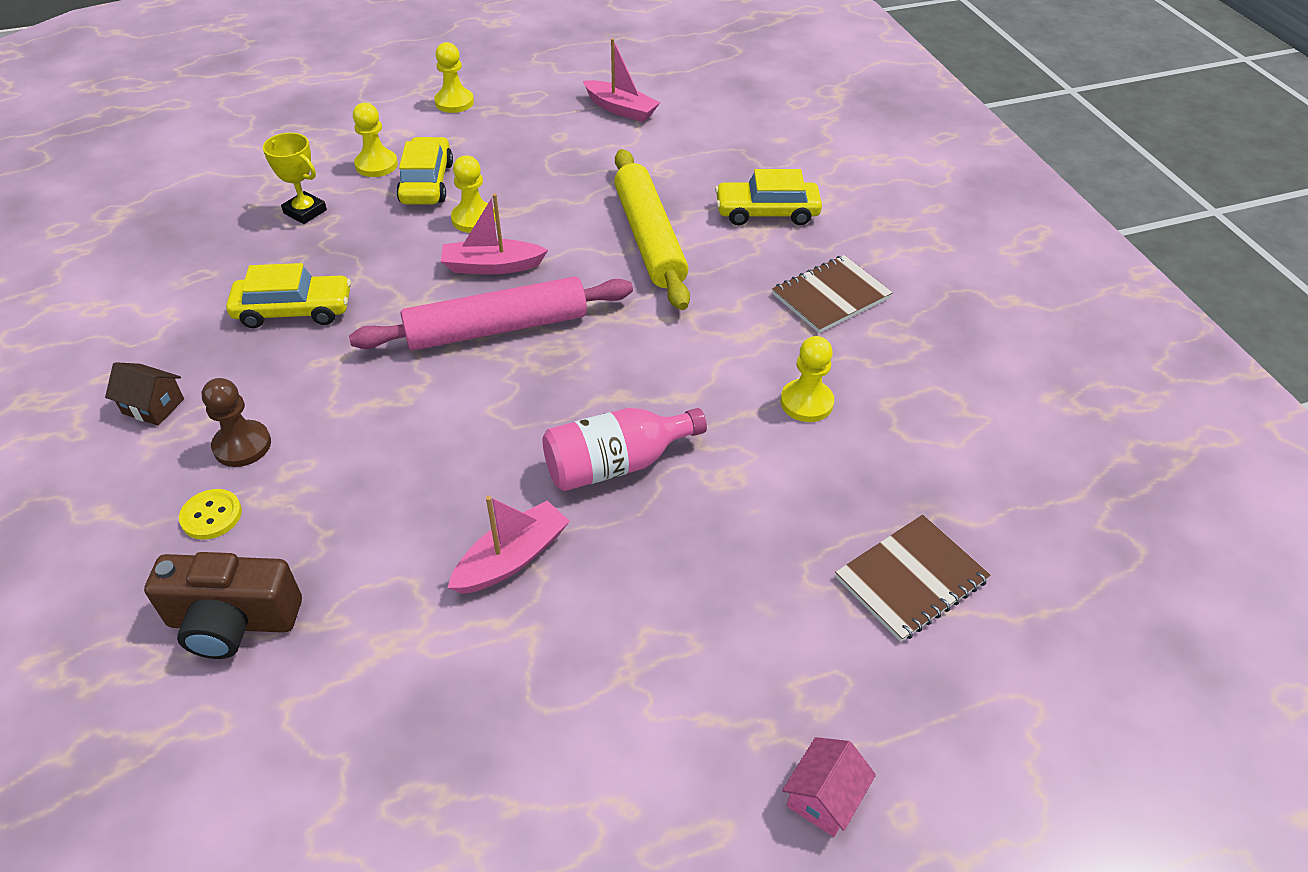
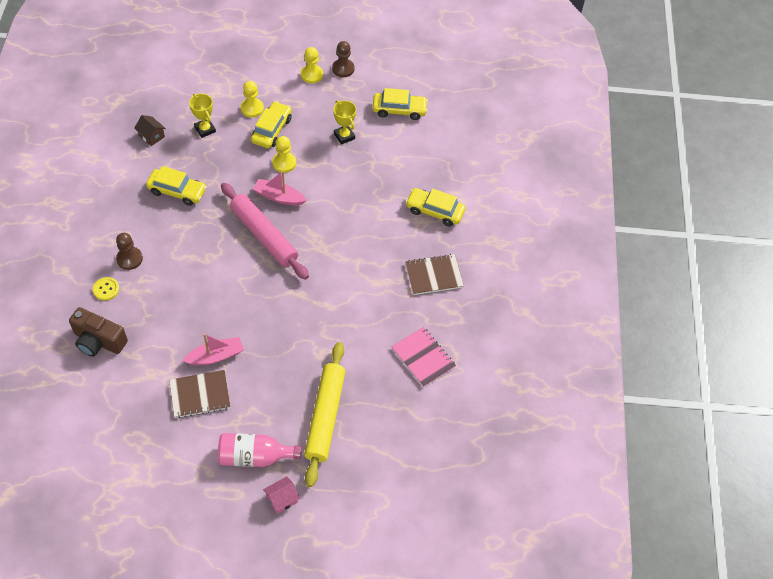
camera: 20 degrees right, 10 degrees up
(153, 406) = (100, 224): brown house -> brown house (151, 136)
(497, 328) = (264, 235): pink rolling pin -> pink rolling pin turned 45 degrees clockwise
(501, 84) = (343, 69): none -> brown pawn
(554, 160) = (344, 136): none -> yellow trophy
(616, 464) = (280, 329): pink bottle -> pink bottle (254, 456)
(621, 109) = (399, 110): pink boat -> yellow car
(649, 238) = (364, 207): yellow rolling pin -> yellow rolling pin (325, 416)
(806, 402) = (383, 330): yellow pawn -> none
(907, 421) = (423, 358): none -> pink notebook
(911, 579) = (373, 431): brown notebook -> brown notebook (200, 395)

